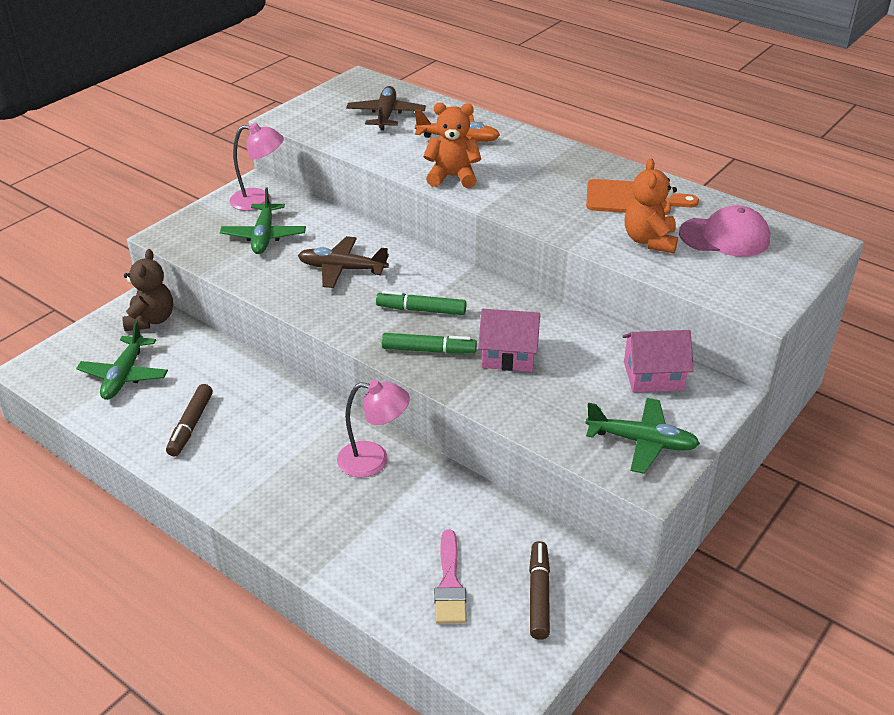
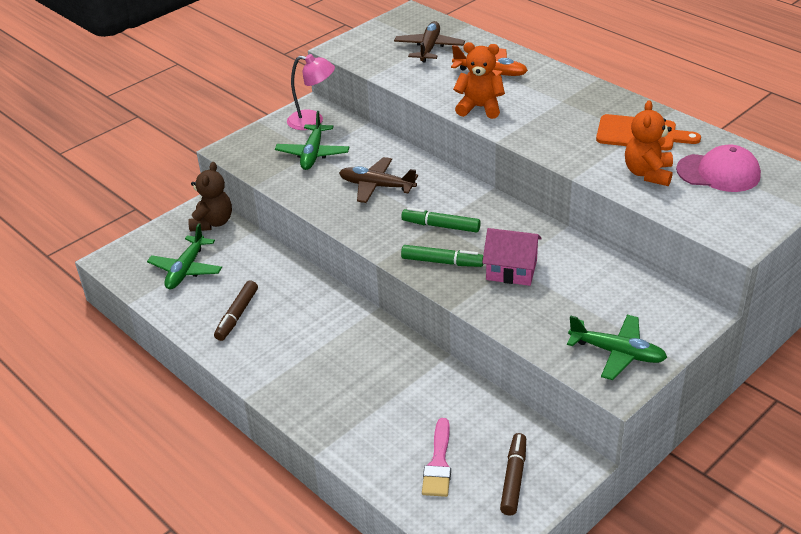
camera: 10 degrees right, 0 degrees up
(374, 460) = (388, 355): pink lamp -> none
(653, 376) = (638, 295): pink house -> none

